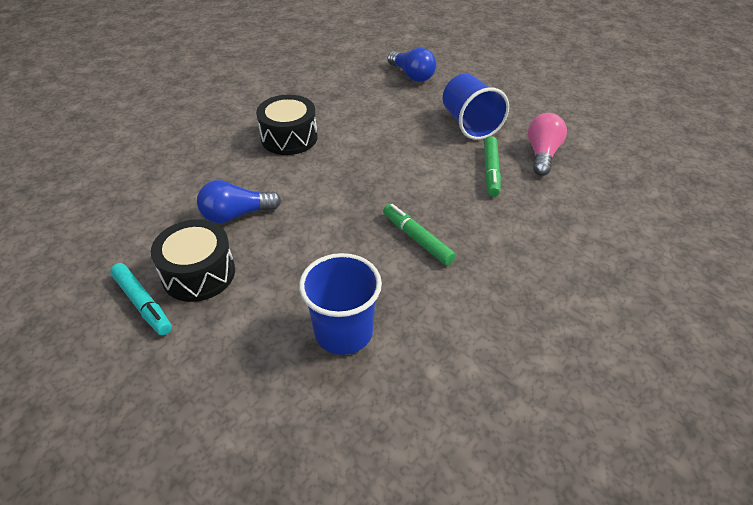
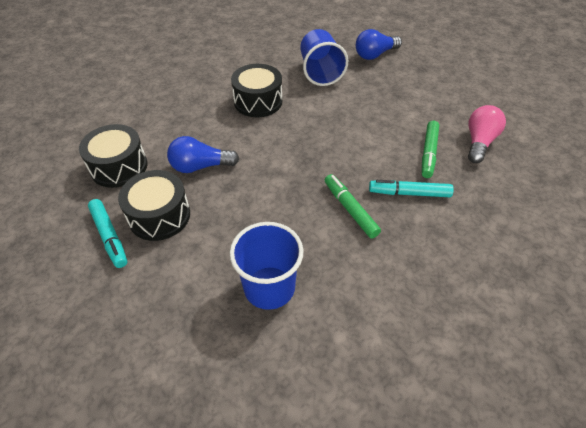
camera: 10 degrees right, 5 degrees up
(137, 226) = (119, 167): none -> black drum
(412, 75) = (375, 55): blue light bulb -> blue light bulb turned 90 degrees clockwise
(470, 124) = (418, 106): blue cup -> blue cup (320, 72)
(479, 214) = (409, 193): none -> turquoise marker

